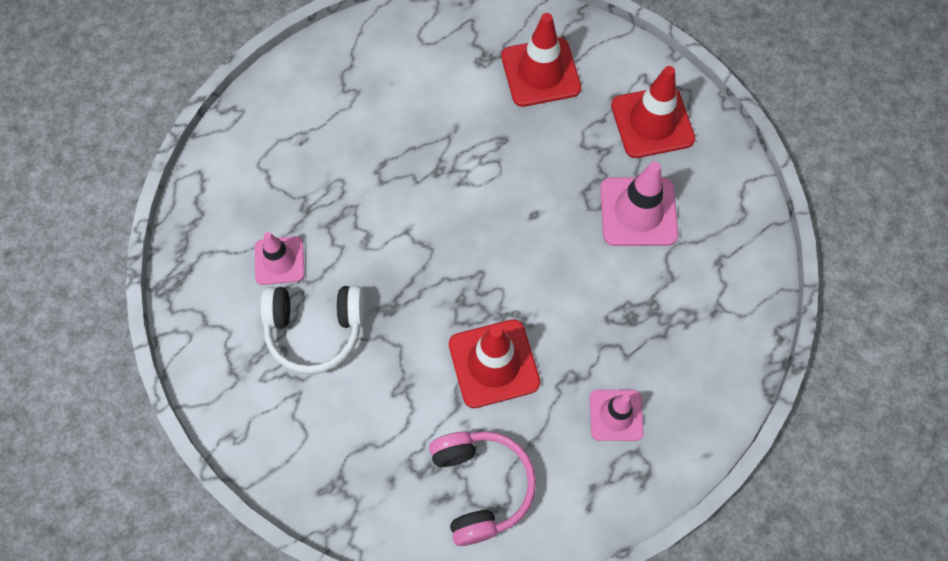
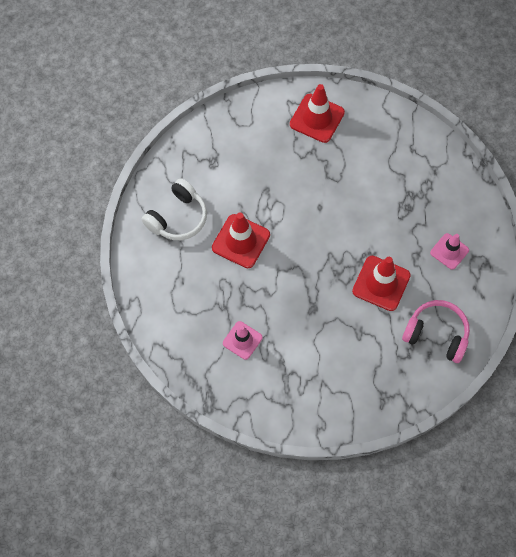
camera: 50 degrees left, 0 degrees up
(315, 330) = (295, 350): white headphones -> white headphones (178, 217)
(540, 72) = (244, 144): red traffic cone -> red traffic cone (241, 241)
(638, 212) = (358, 162): pink traffic cone -> none

